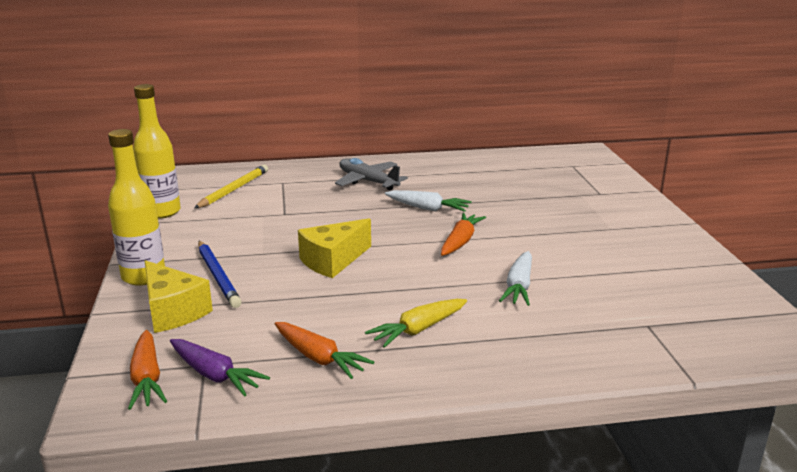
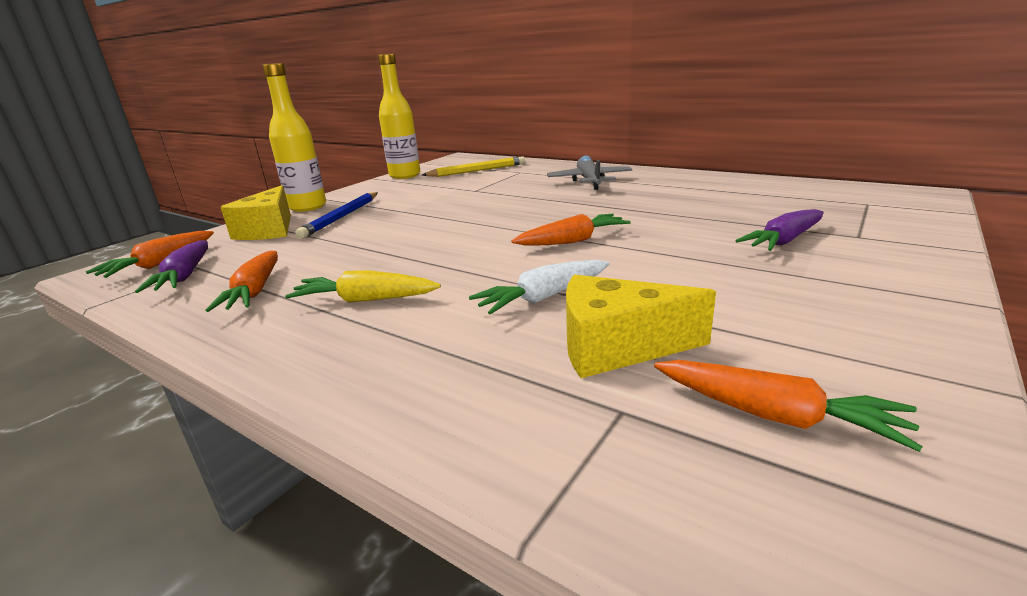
camera: 45 degrees right, 0 degrees up
(333, 261) = (432, 227): yellow cheese -> yellow cheese (616, 347)
(428, 208) = (600, 209): white carrot -> none
(572, 207) = (783, 241): none -> purple carrot
(694, 302) = (776, 416): none -> orange carrot

